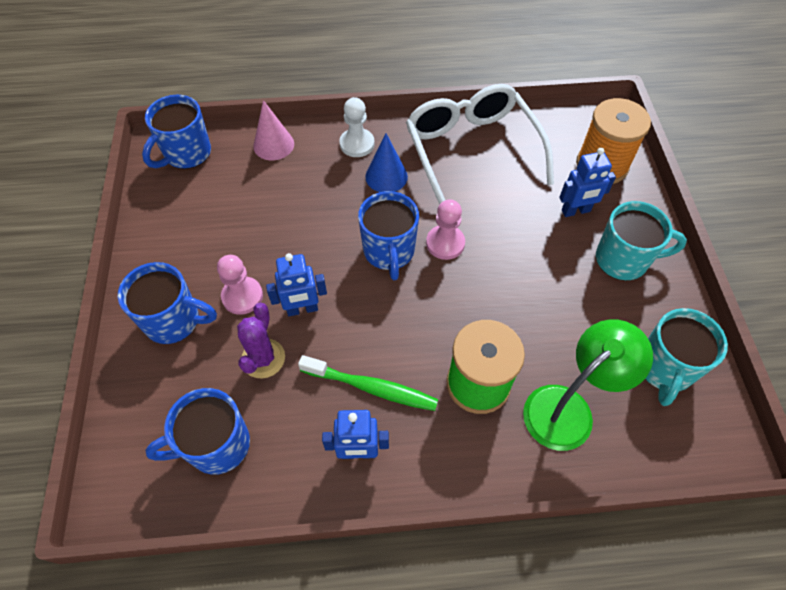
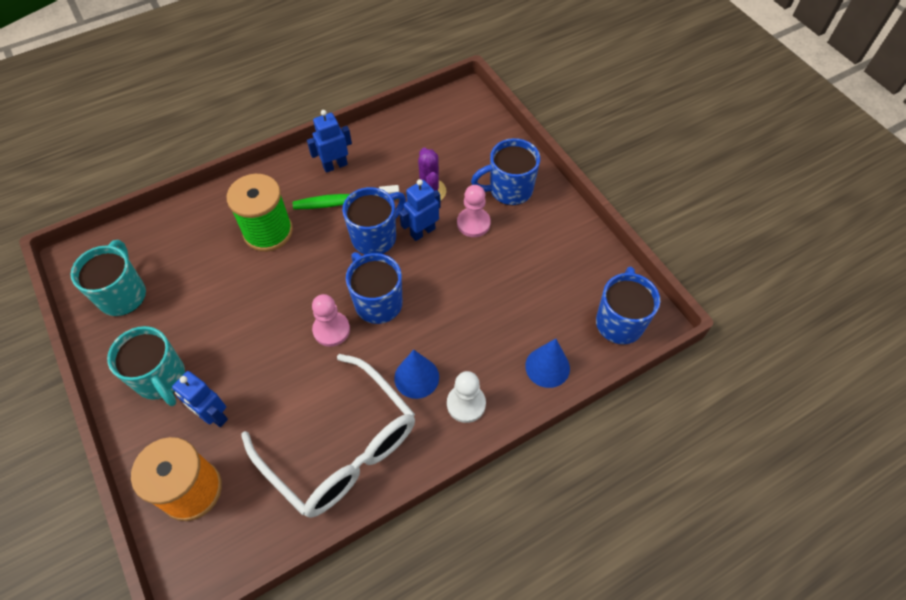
camera: 155 degrees right, 0 degrees up
(217, 445) = (426, 138): blue mug -> blue mug (375, 237)
(273, 145) = (547, 367): pink cone -> blue cone
(568, 408) = (197, 240): green lamp -> none
(576, 211) = (213, 415): blue robot -> blue robot turned 105 degrees counterclockwise
(623, 260) = (161, 379): turquoise mug -> turquoise mug turned 105 degrees counterclockwise

